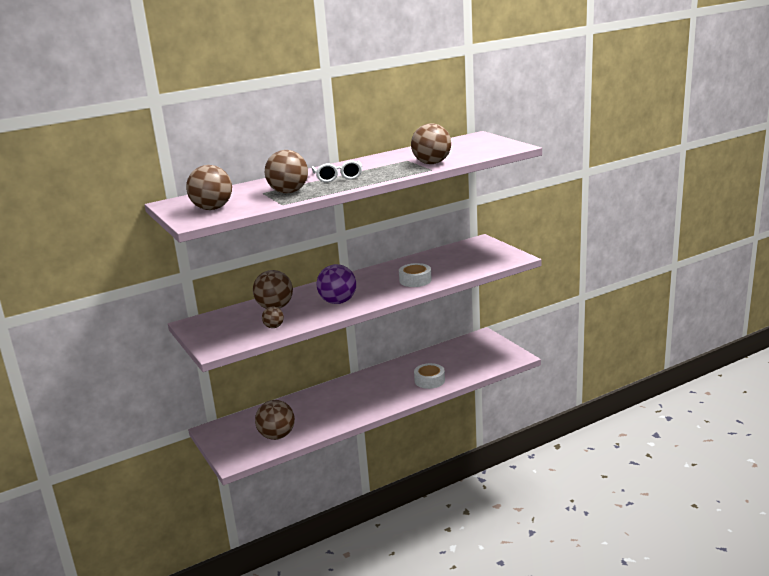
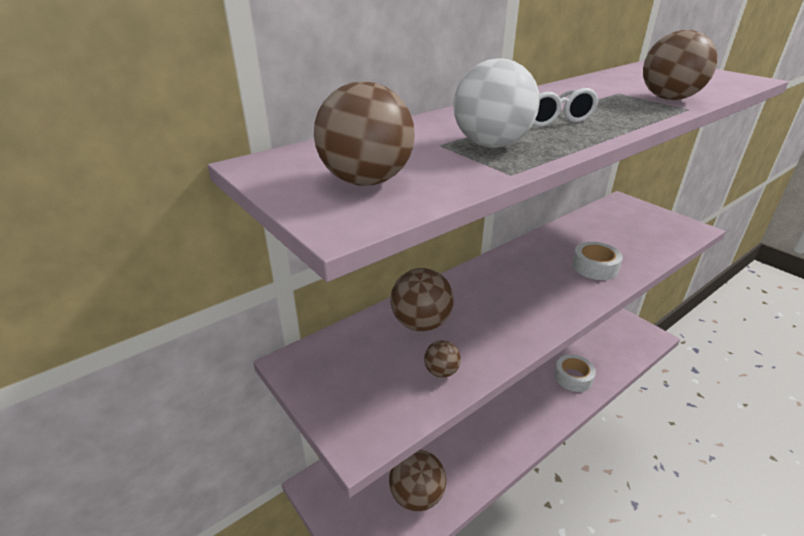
camera: 10 degrees left, 10 degrees up
(288, 192) = (491, 145): brown ball -> white ball
(338, 302) = (512, 311): purple ball -> none

